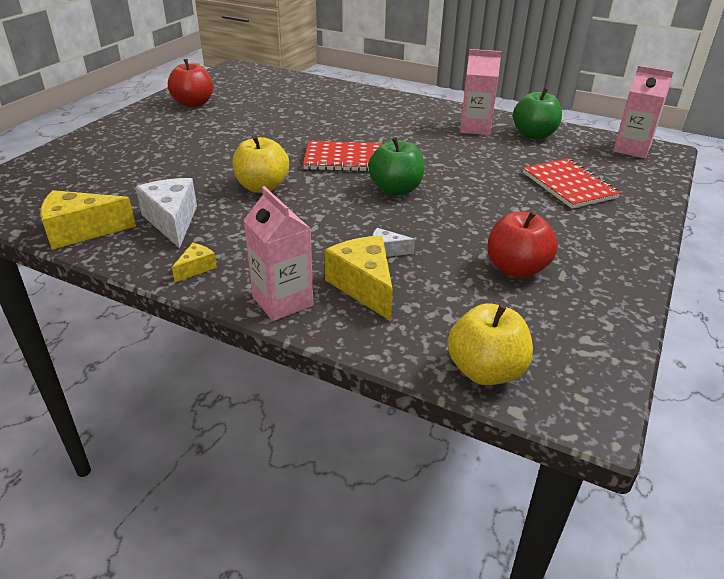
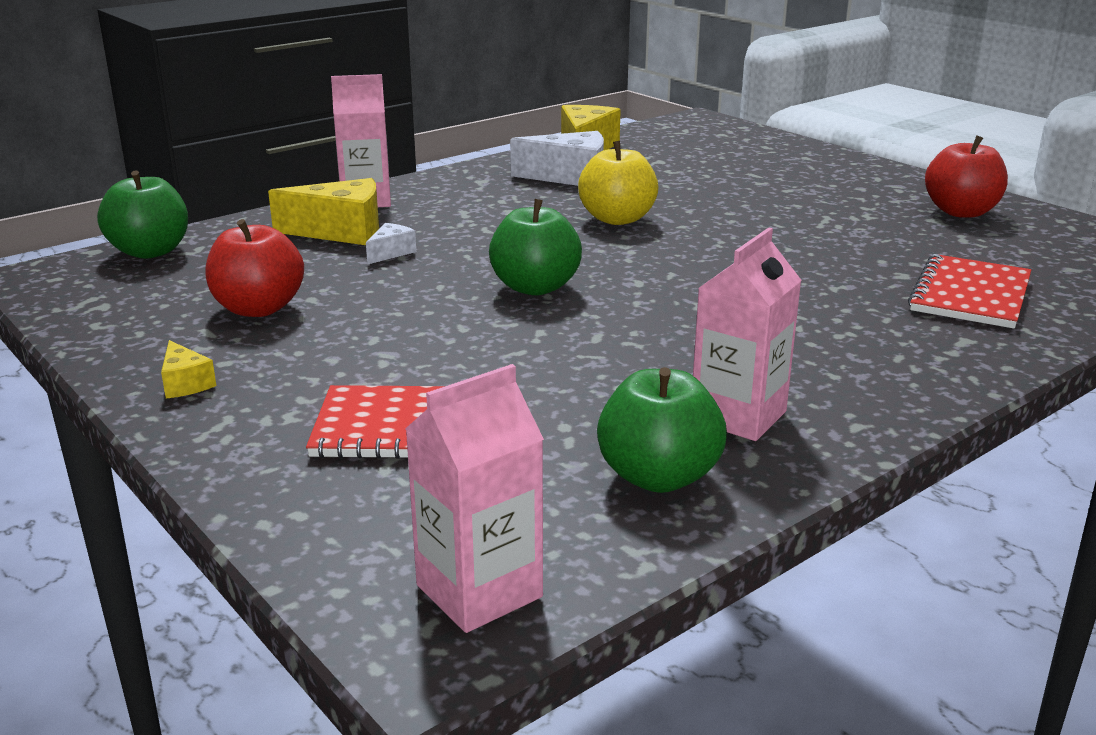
camera: 115 degrees right, 10 degrees down
(196, 268) = (465, 178): yellow cheese -> yellow cheese (185, 383)
(343, 159) = (670, 274): red notebook -> red notebook (970, 295)
(485, 371) = (150, 251): yellow apple -> green apple

